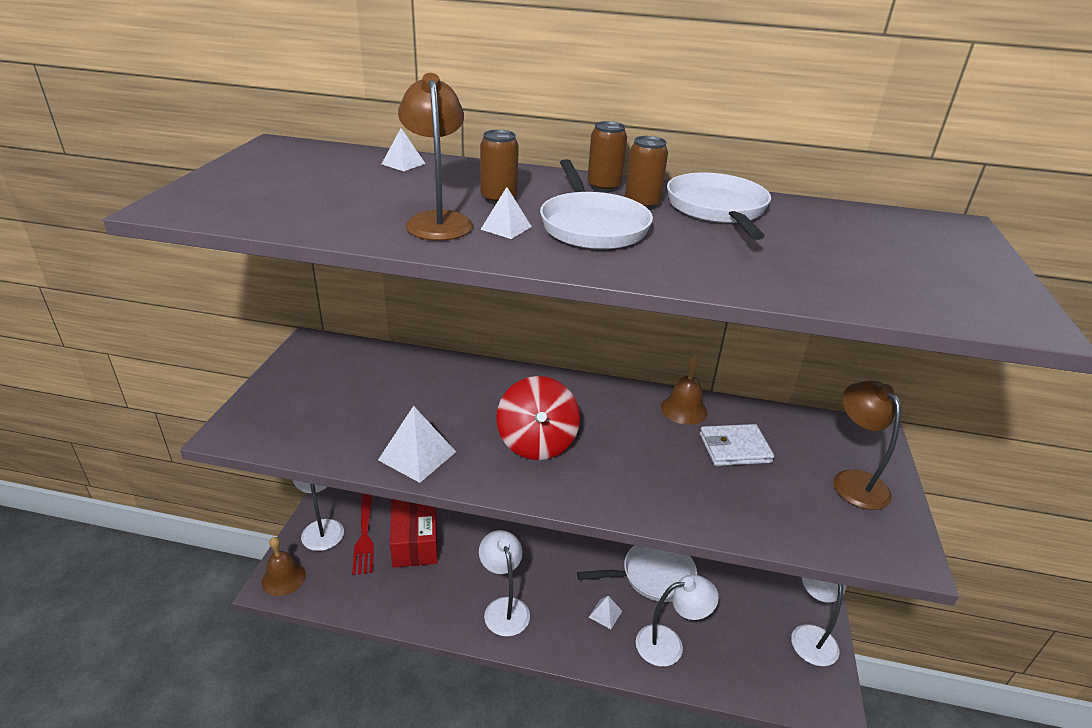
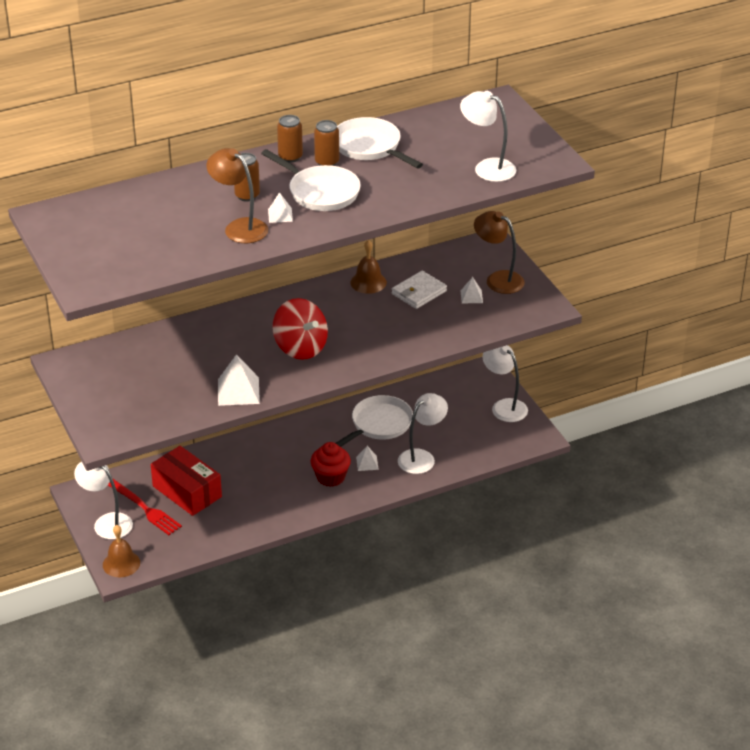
camera: 35 degrees left, 5 degrees up
(403, 163) = (149, 193): white pyramid -> white pyramid (471, 296)
(504, 608) = (297, 496): white lamp -> white lamp (487, 167)
(555, 607) = (330, 477): none -> red cupcake

